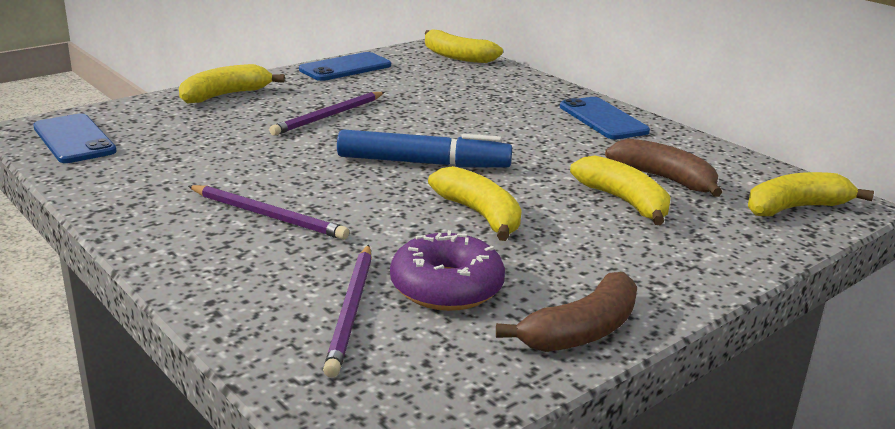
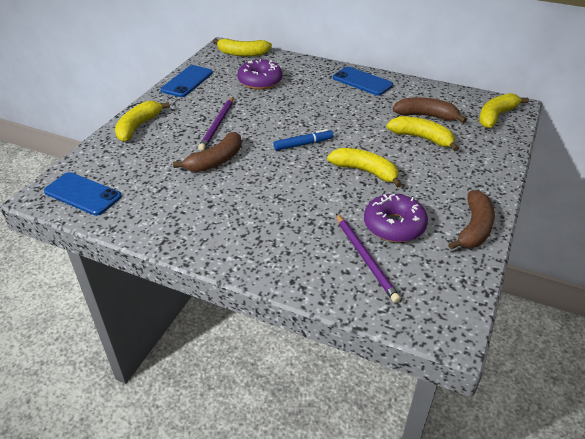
camera: 25 degrees left, 15 degrees up
(268, 216) = (261, 211): purple pencil -> none
(278, 150) = (216, 161): none -> brown banana
(423, 163) = (303, 144): blue marker -> blue marker, size x0.60
(446, 87) = (260, 81): none -> purple donut

